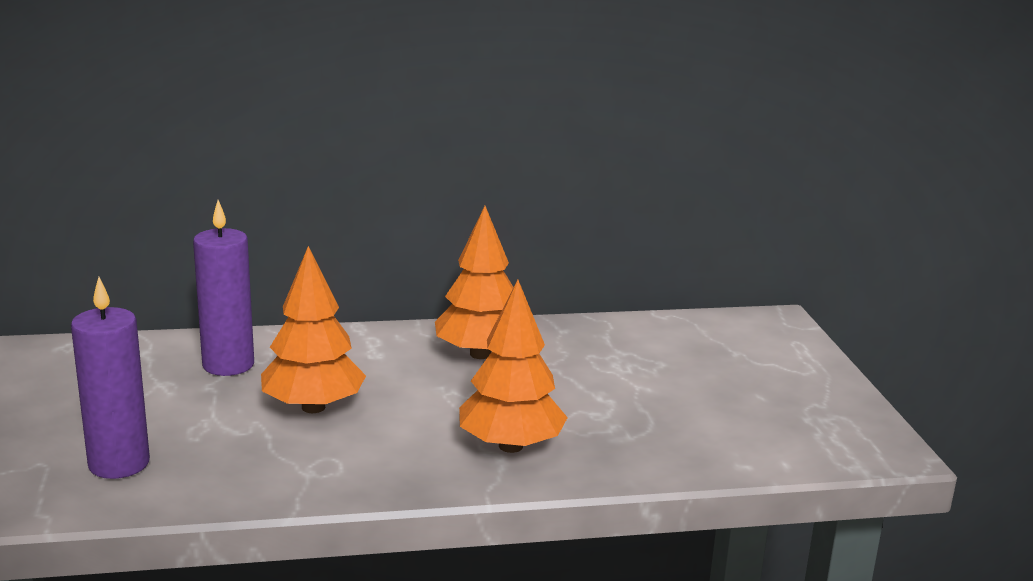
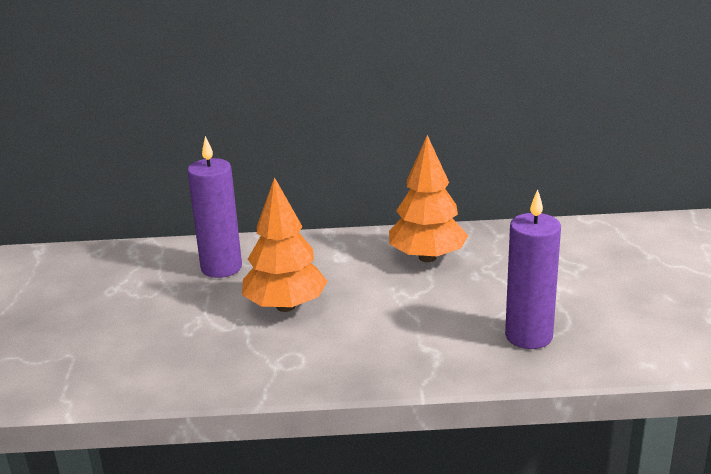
camera: 10 degrees right, 5 degrees up
(119, 464) = (128, 356): purple candle -> purple candle (529, 336)
(510, 446) = (445, 343): orange tree -> none

